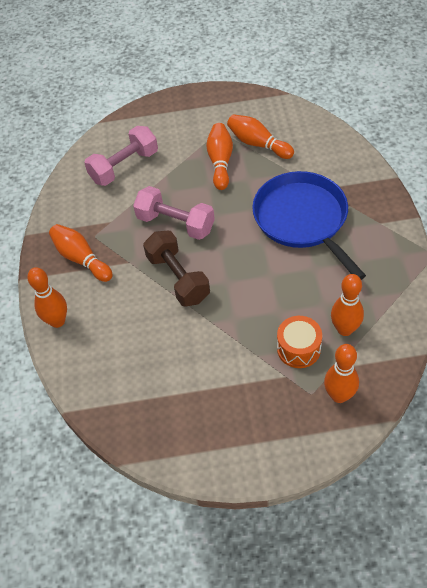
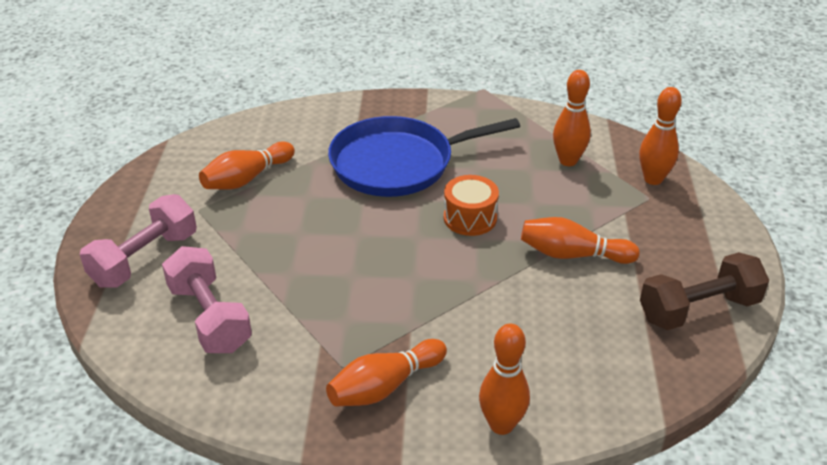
camera: 85 degrees left, 15 degrees down
(176, 223) = (356, 273): pink dumbbell -> pink dumbbell (144, 259)
(178, 278) = (457, 282): brown dumbbell -> brown dumbbell (698, 309)
(220, 162) = (261, 216): orange bowling pin -> orange bowling pin (572, 255)
(298, 348) = (589, 197): orange drum -> orange drum (470, 218)

